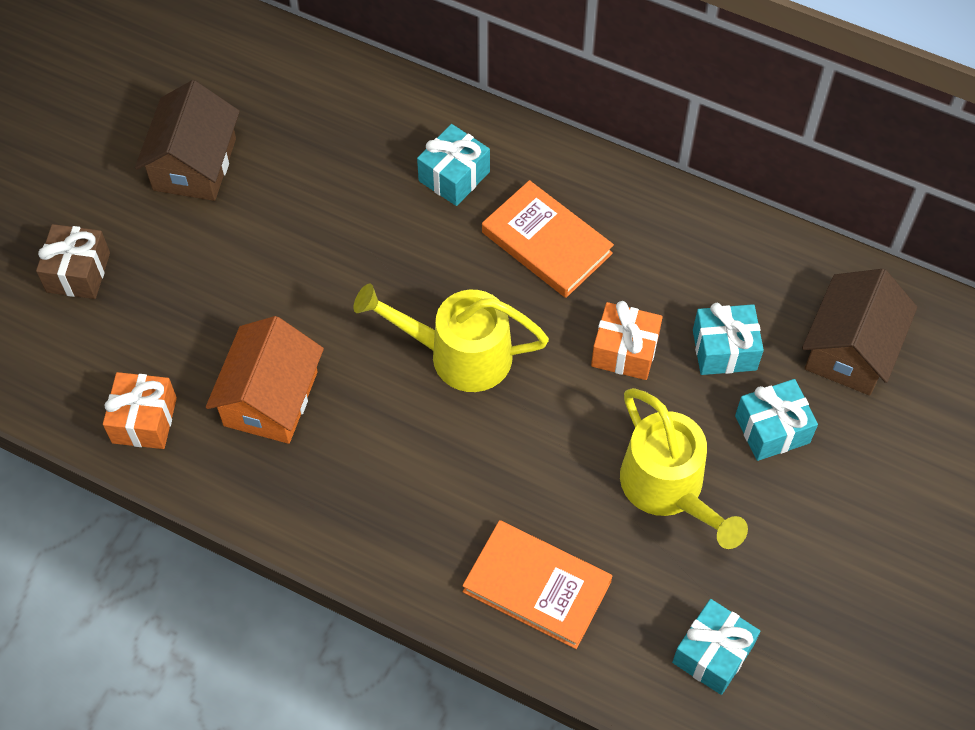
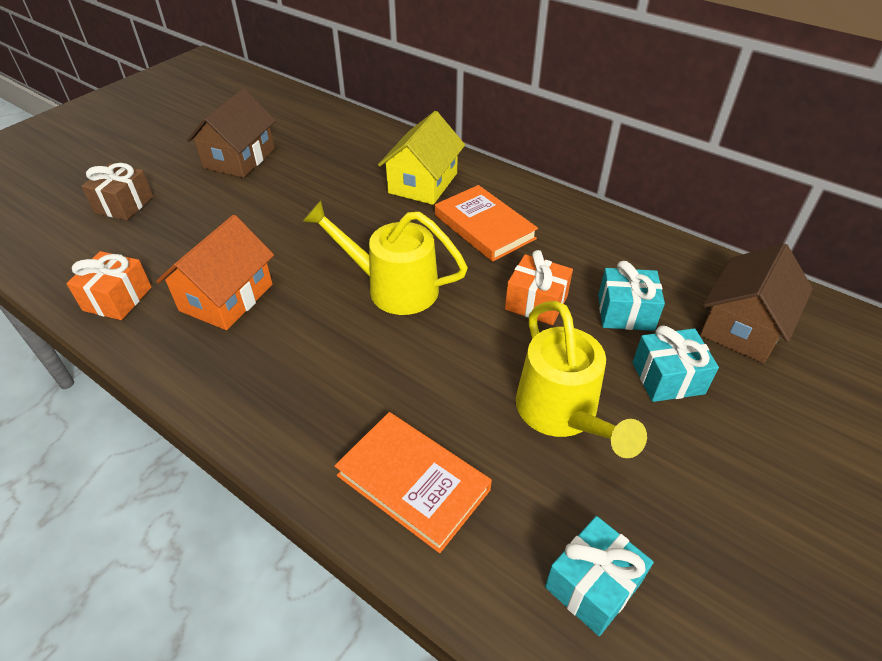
camera: 10 degrees right, 15 degrees down
(454, 176) = (423, 183): turquoise gift -> yellow house

